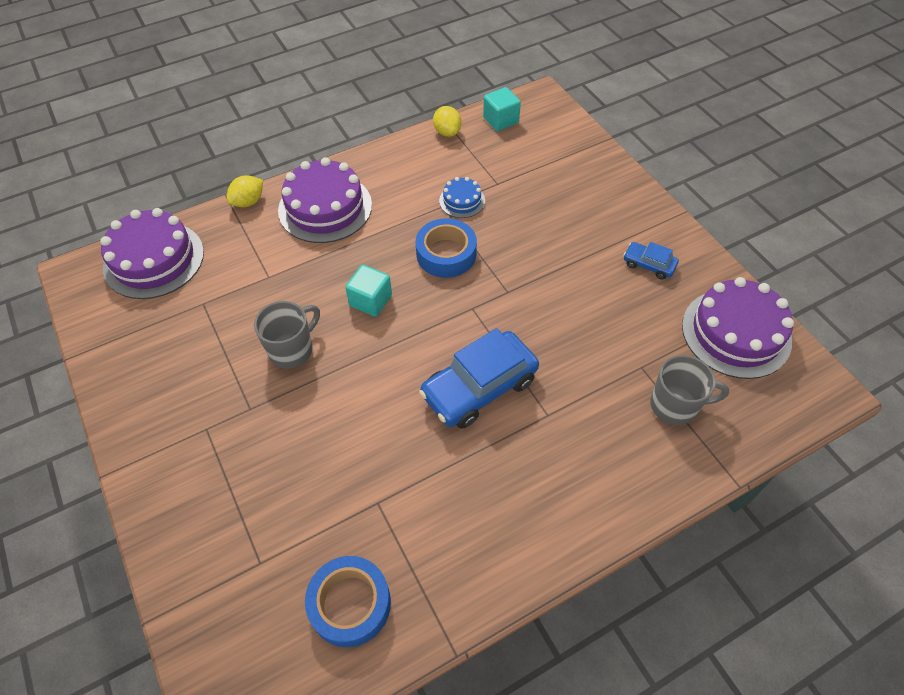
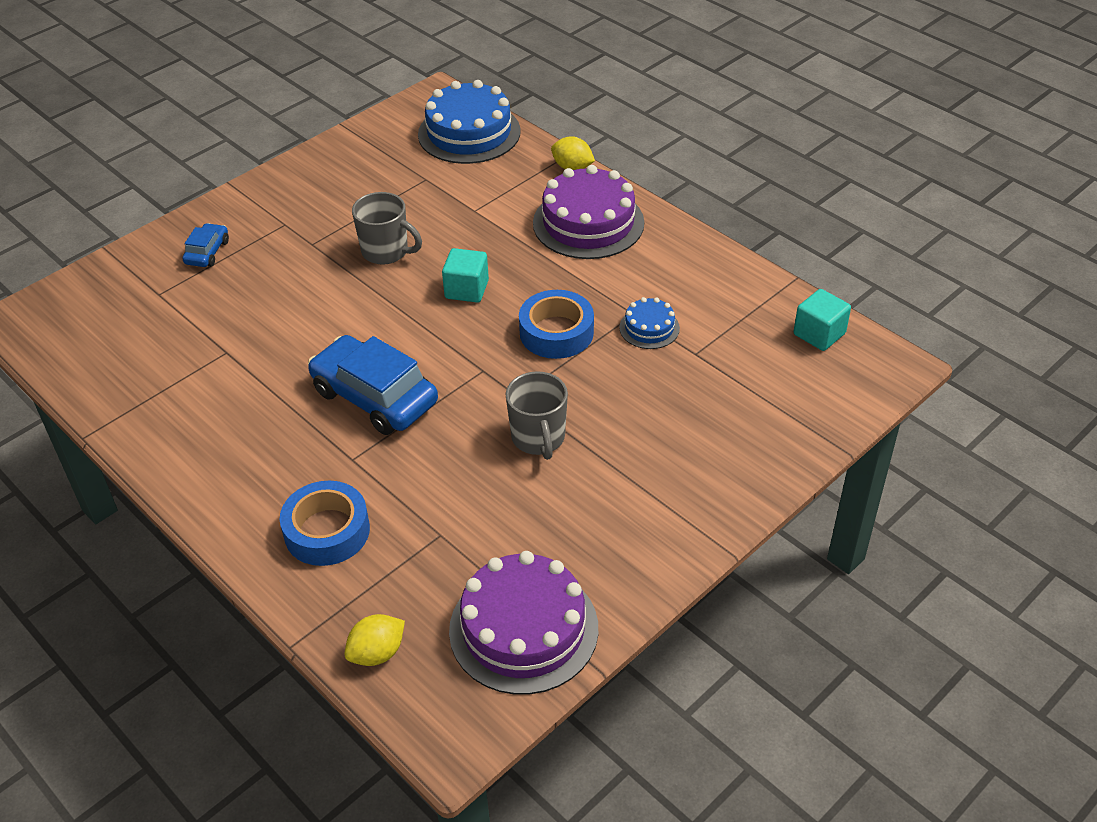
camera: 75 degrees right, 10 degrees down
(154, 260) = (469, 133): purple cake -> blue cake
(350, 604) = (125, 358): blue tape -> blue tape (327, 531)
(447, 132) = (767, 290): yellow lemon -> yellow lemon (377, 653)
(648, 265) = (612, 523): blue car -> blue car (207, 252)
(675, 406) = (390, 573): grey mug -> grey mug (538, 438)

